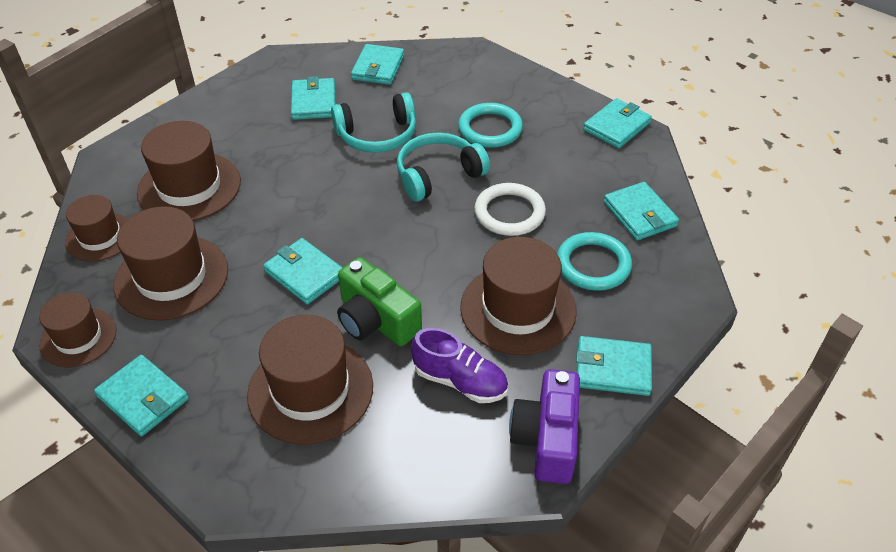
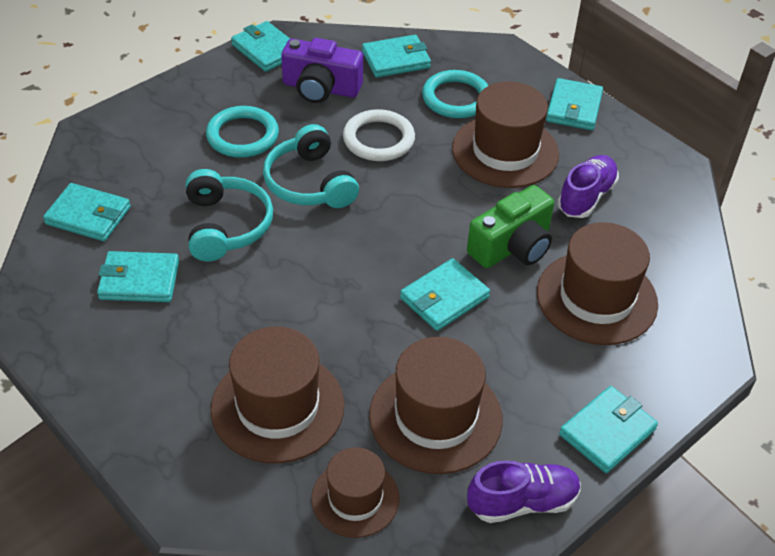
camera: 85 degrees left, 0 degrees up
(78, 337) = (522, 502): brown hat -> purple shoe
(547, 438) = (643, 154): purple camera -> purple camera (321, 88)

